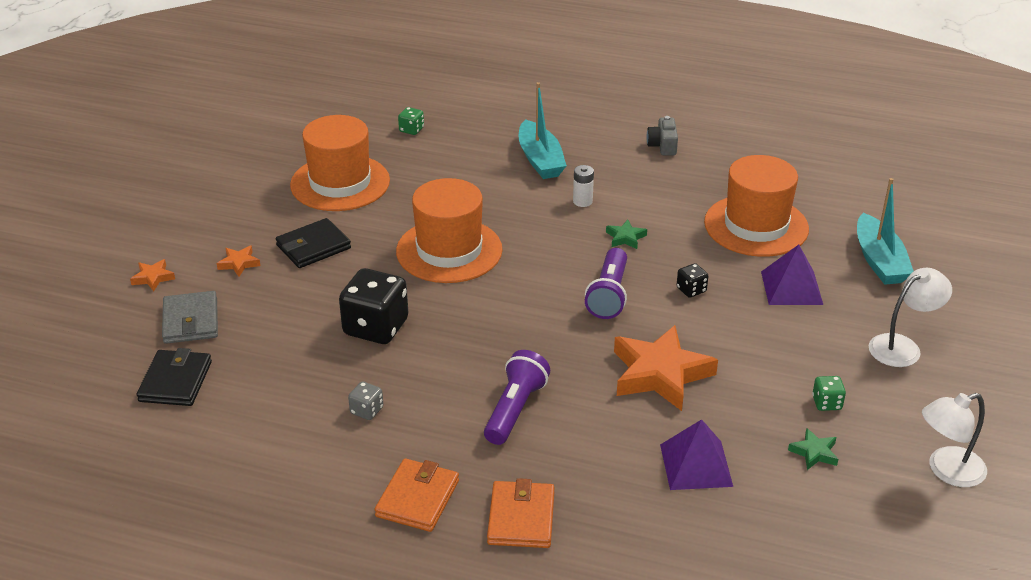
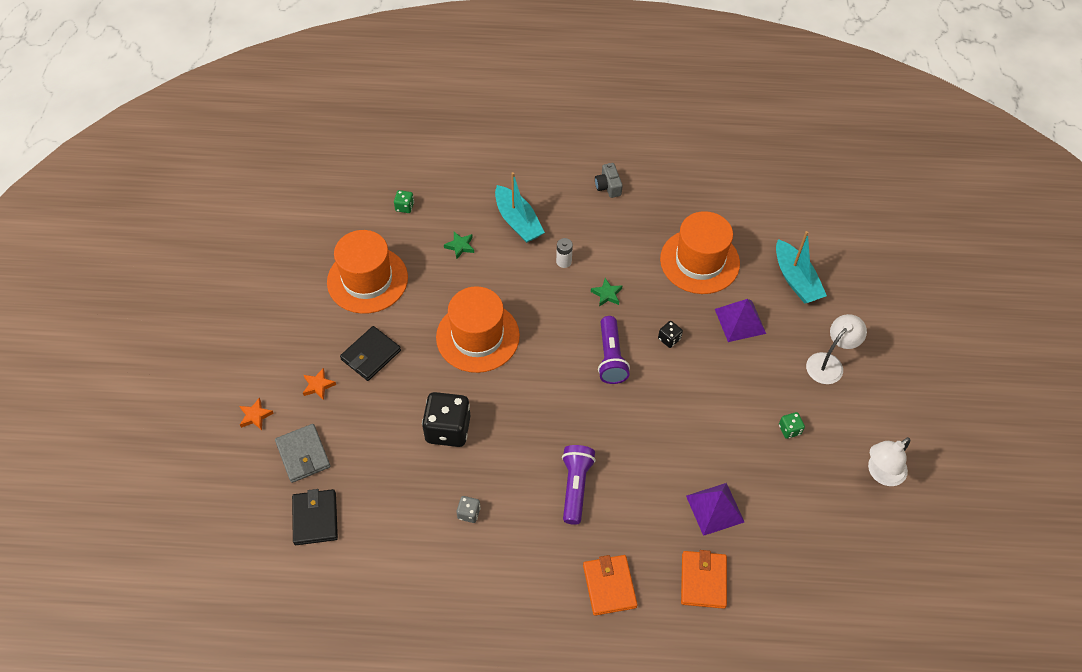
camera: 15 degrees left, 20 degrees up
(417, 498) = (532, 586): orange wallet -> orange wallet (703, 580)
(660, 374) = (668, 428): orange star -> none
(814, 452) = (791, 478): green star -> green star (460, 246)

